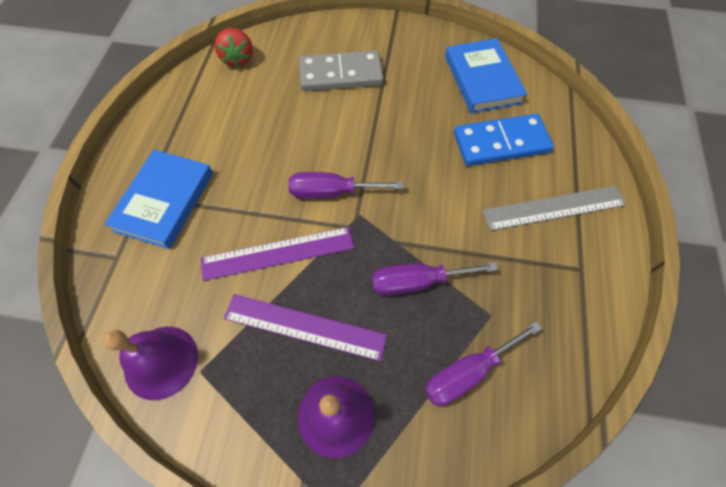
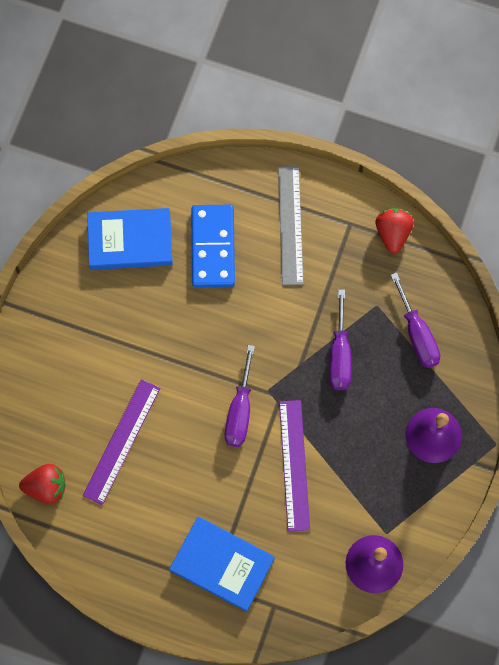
camera: 80 degrees left, 10 degrees up
(304, 327) = (363, 450): purple ruler -> purple ruler (122, 441)
(341, 75) = (94, 380): grey domino -> none
(590, 320) = (392, 233): none -> red strawberry

